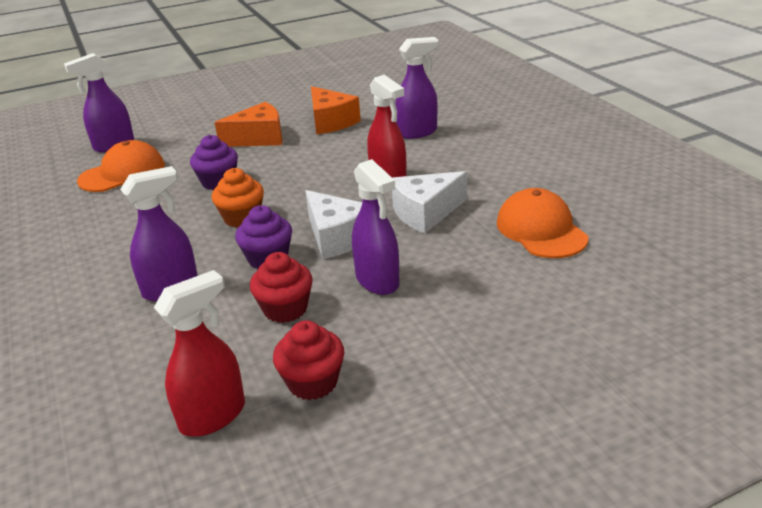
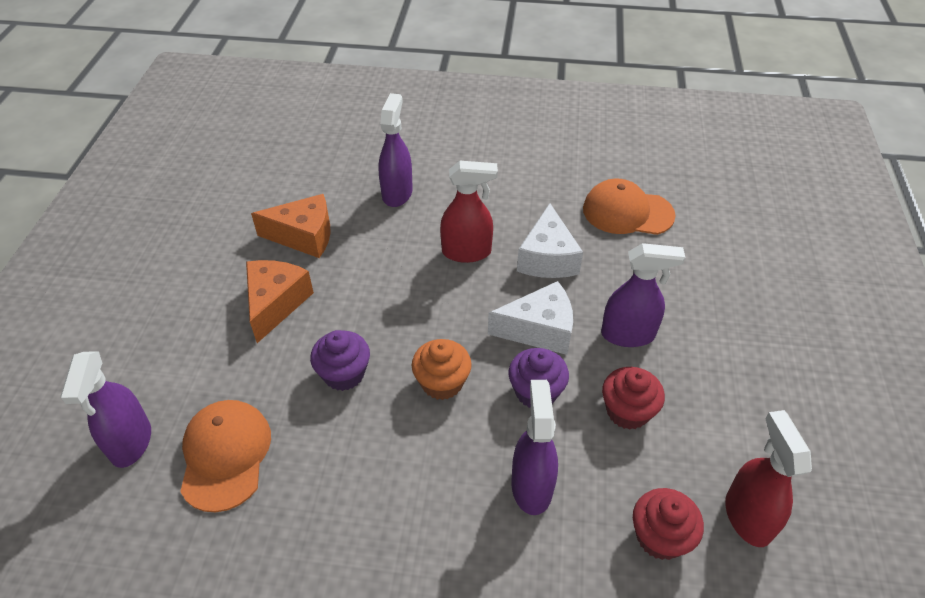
camera: 60 degrees left, 15 degrees up
(312, 382) = (739, 433): red cupcake -> red cupcake (660, 537)

